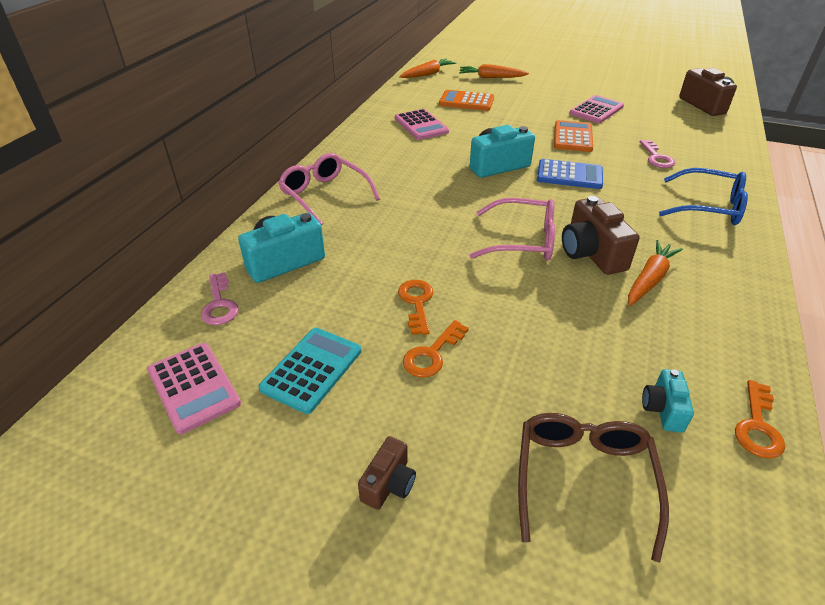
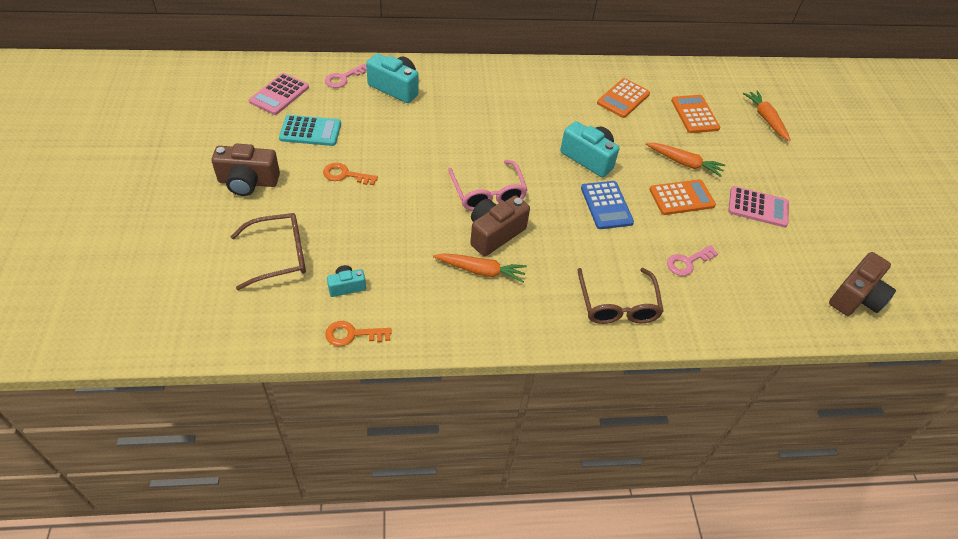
camera: 60 degrees right, 10 degrees up
(325, 195) = (479, 80): pink glasses -> none
(389, 484) = (248, 182): brown camera -> brown camera, size x1.81
(416, 303) = (388, 156): orange key -> none
(421, 125) = (623, 99): pink calculator -> orange calculator
(427, 74) = (731, 76): orange carrot -> orange carrot (684, 163)
(709, 207) = (617, 305): blue glasses -> brown glasses

